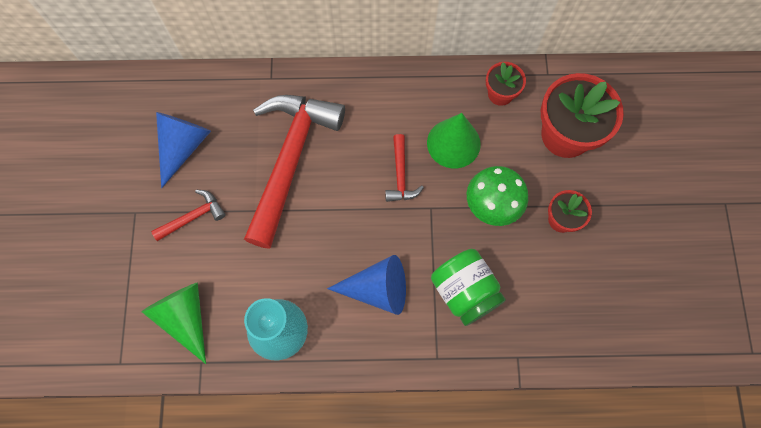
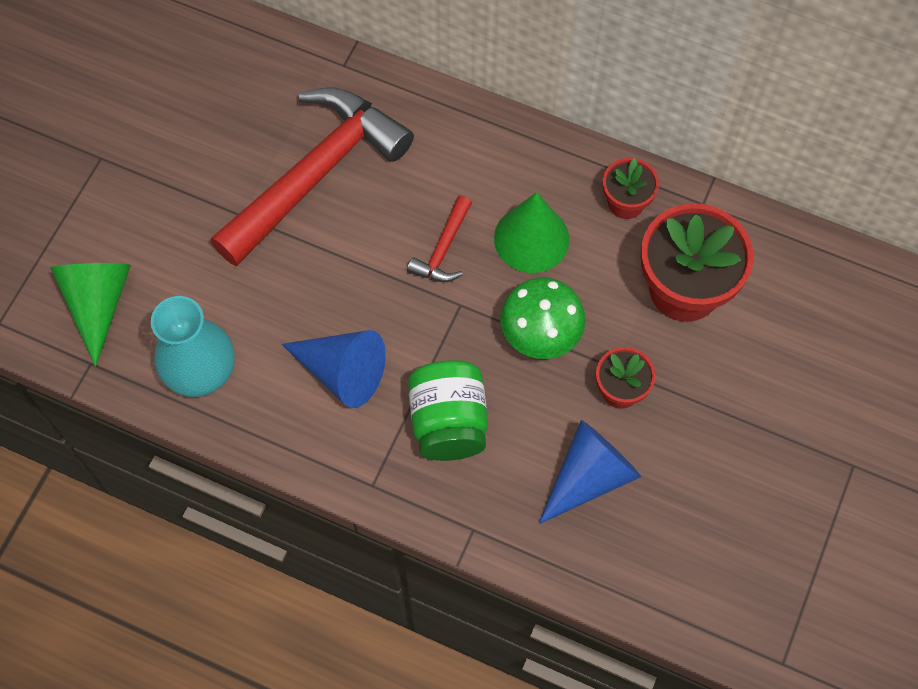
camera: 25 degrees right, 5 degrees down
(183, 146) = (196, 104): blue cone -> blue cone (589, 476)
(193, 217) = (166, 192): red hammer -> none

